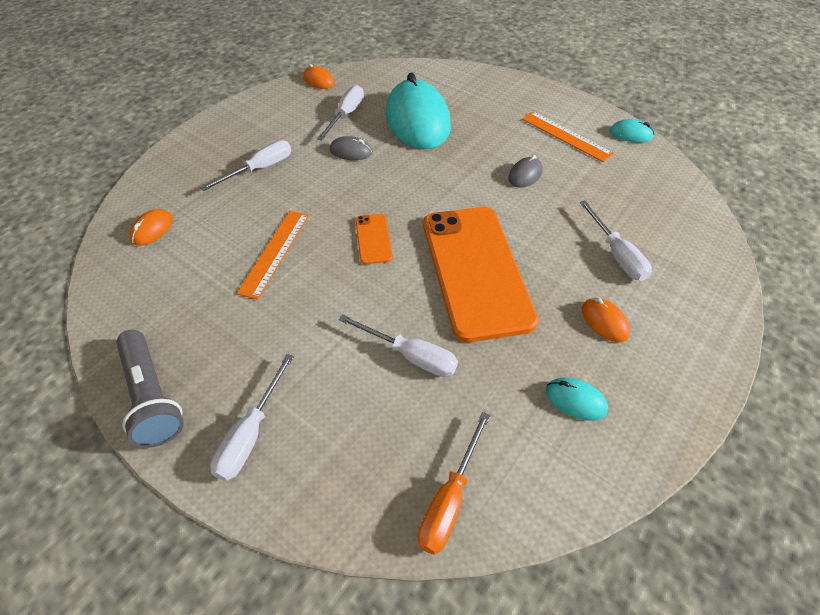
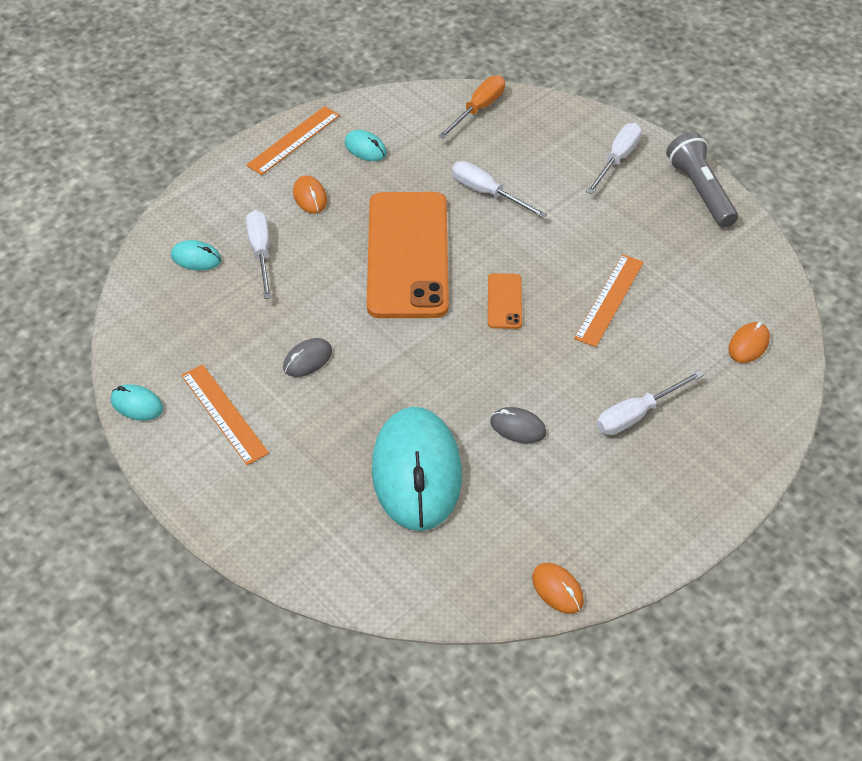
camera: 170 degrees left, 0 degrees up
(346, 115) = (519, 499): white screwdriver -> none
(669, 399) = (293, 140): none -> orange ruler
(671, 241) = (196, 258): none -> turquoise mouse

